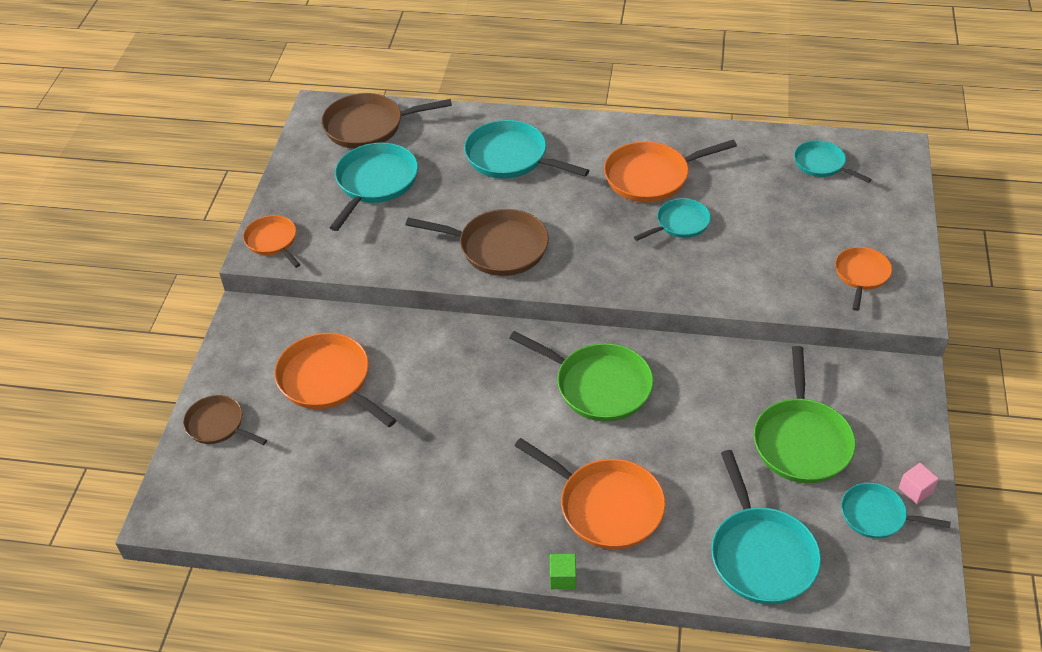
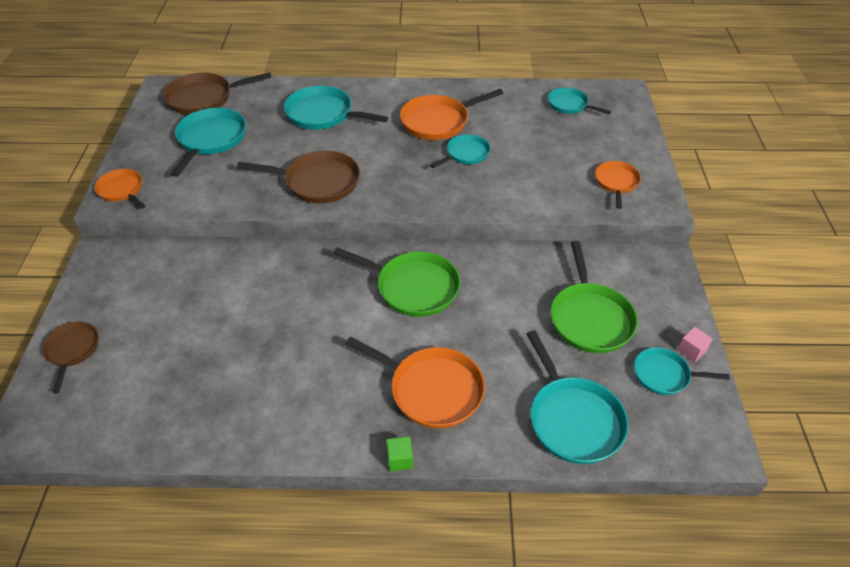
camera: 10 degrees left, 0 degrees up
(218, 425) = (72, 350): brown pan -> brown pan turned 60 degrees clockwise
(328, 380) = (175, 303): orange pan -> none

